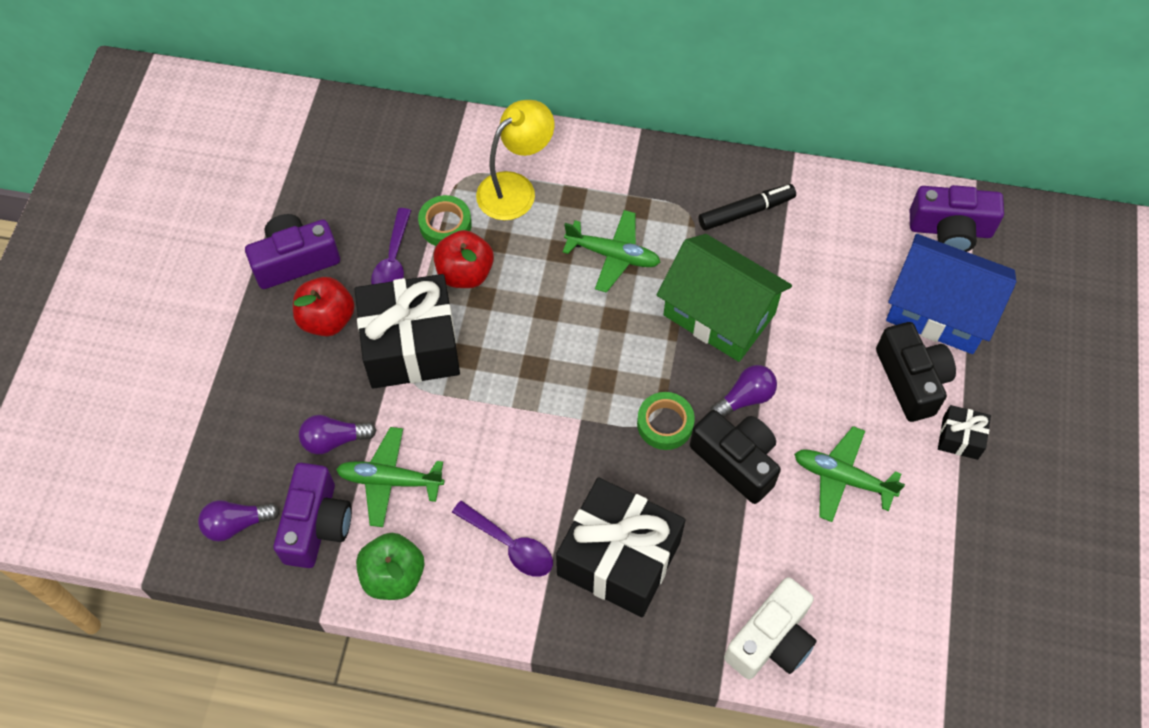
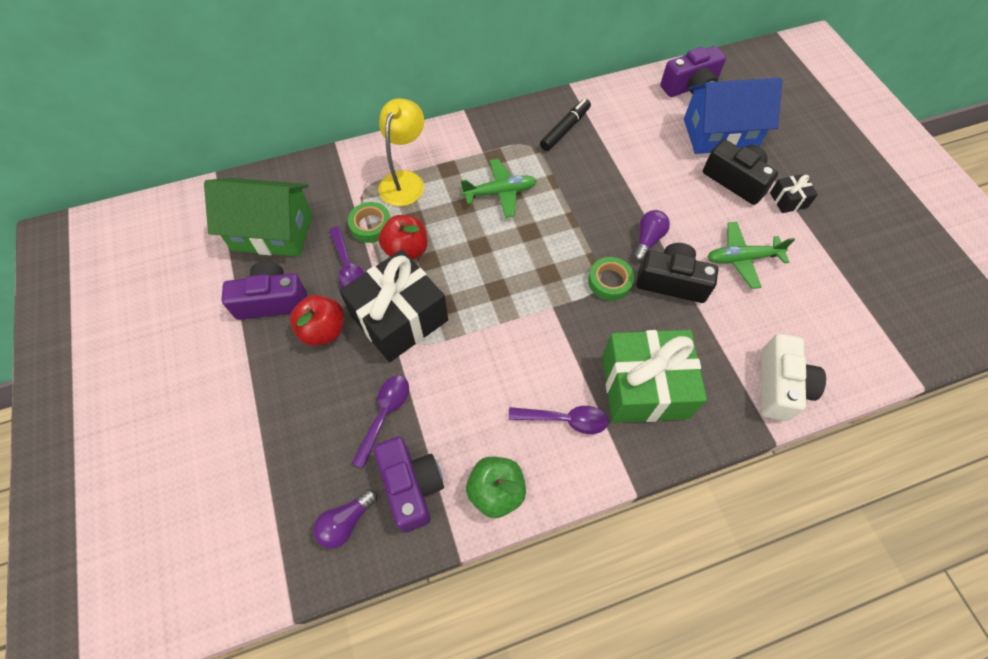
camera: 30 degrees left, 0 degrees up
(295, 260) = (272, 301): purple camera -> purple camera turned 45 degrees clockwise
(334, 440) = (384, 415): purple light bulb -> purple spoon
(390, 480) = (446, 421): green plane -> none
(619, 558) = (644, 386): black gift -> green gift
(719, 314) = (593, 197): green house -> green house (272, 232)

